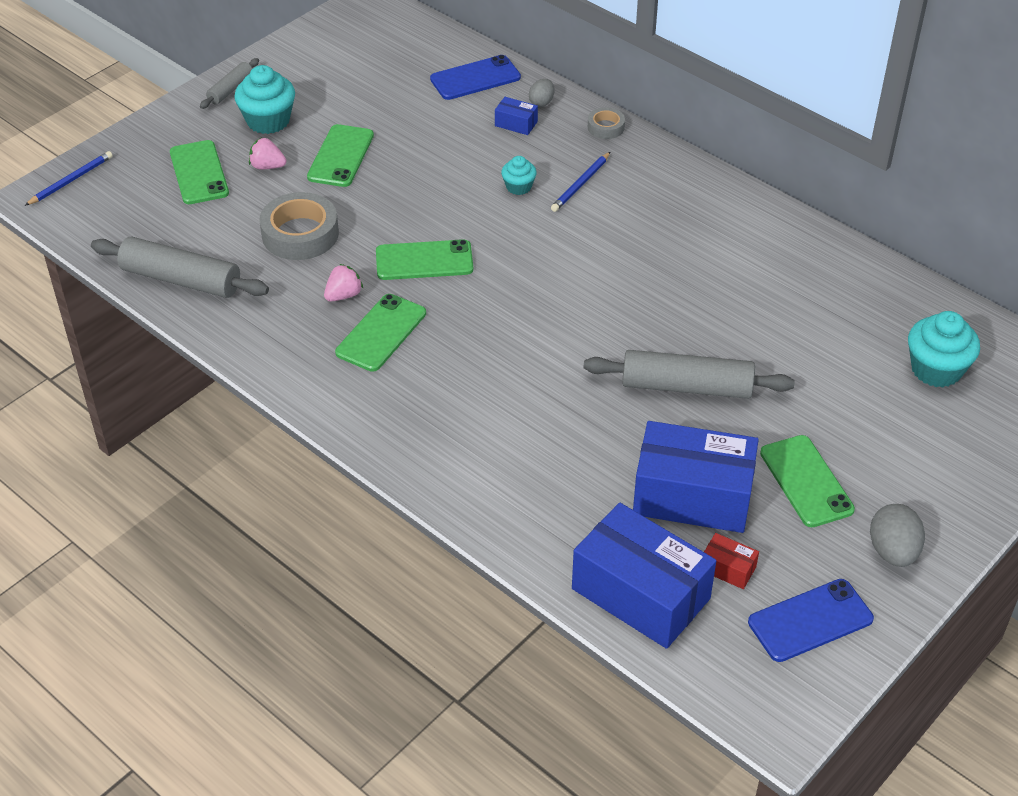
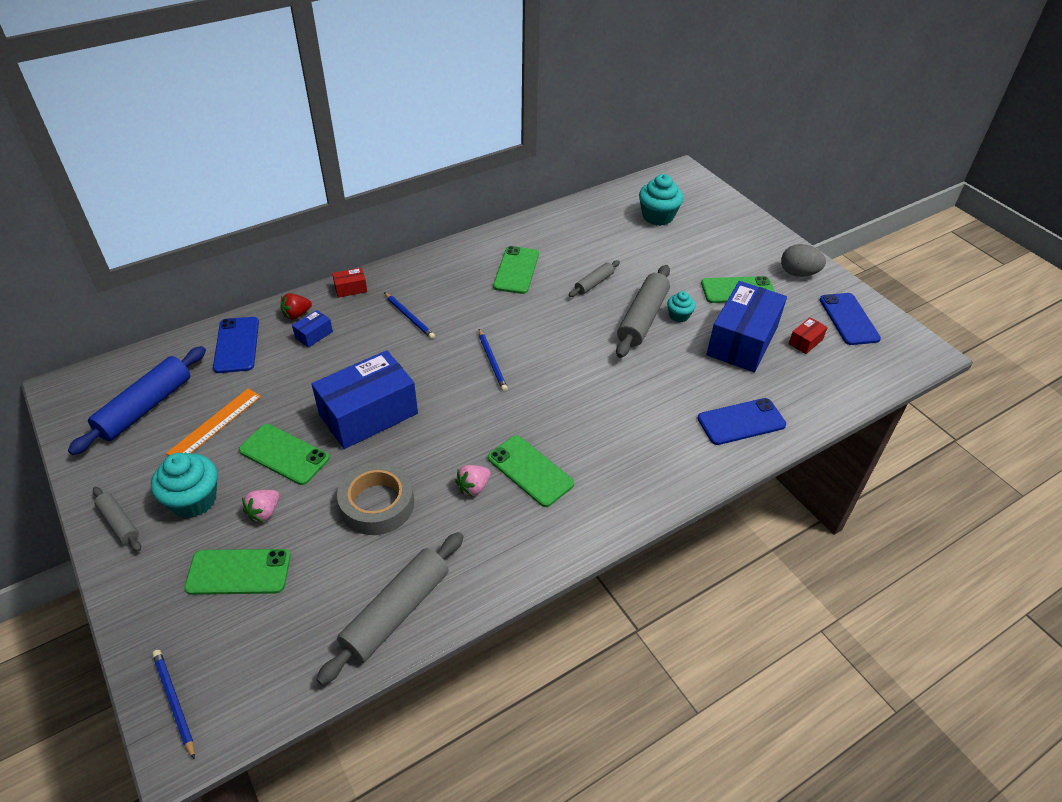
camera: 75 degrees left, 0 degrees up
(343, 295) = (473, 487): pink strawberry -> pink strawberry turned 105 degrees counterclockwise
(362, 102) = (215, 424): none -> orange ruler
(367, 54) = (145, 407): none -> blue rolling pin
(424, 261) = (454, 426): green phone -> green phone (516, 270)
(518, 187) = (393, 351): turquoise cupcake -> turquoise cupcake (679, 316)
(531, 509) = (741, 422): none -> blue phone
(537, 267) = (492, 362): none -> blue pencil
(541, 102) = (297, 314): grey egg -> red strawberry
(606, 127) = (351, 289): grey tape -> red box
(640, 593) = (823, 386): blue box -> blue box (368, 414)
(734, 328) = (594, 283): none -> grey rolling pin

